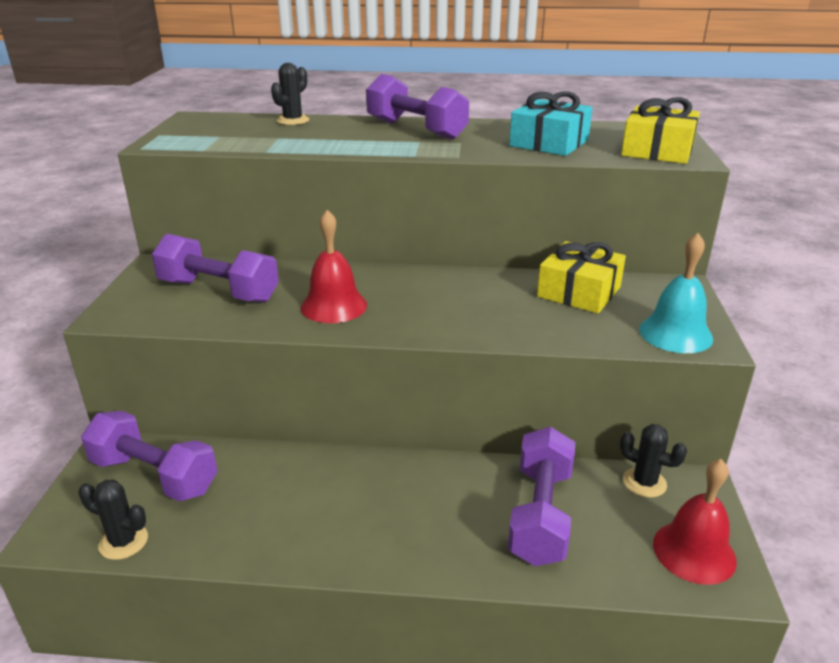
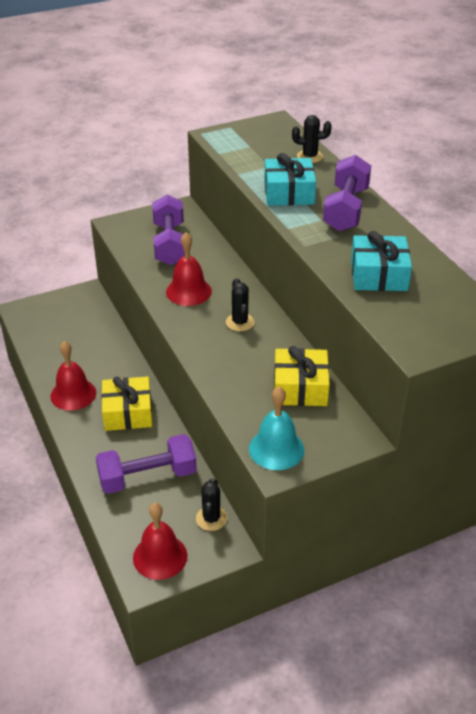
camera: 60 degrees right, 10 degrees up
(123, 542) = (30, 334): black cactus -> black cactus (240, 322)
(154, 475) = (78, 318): purple dumbbell -> none
(314, 536) = (73, 394): none -> red bell
(346, 141) = (289, 193): none -> turquoise gift
(657, 151) = (417, 330): yellow gift -> yellow gift (128, 412)

